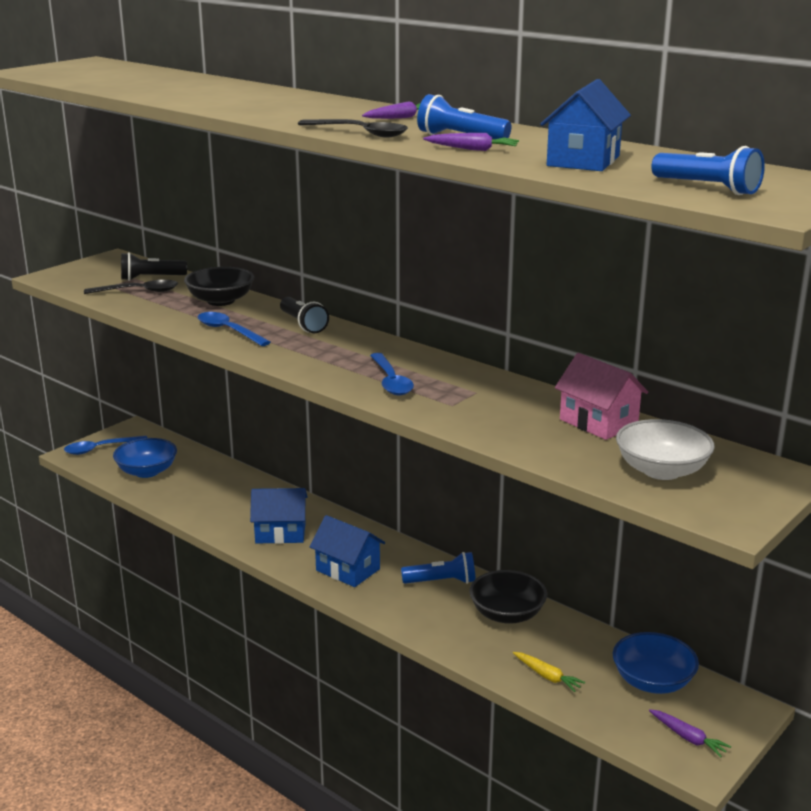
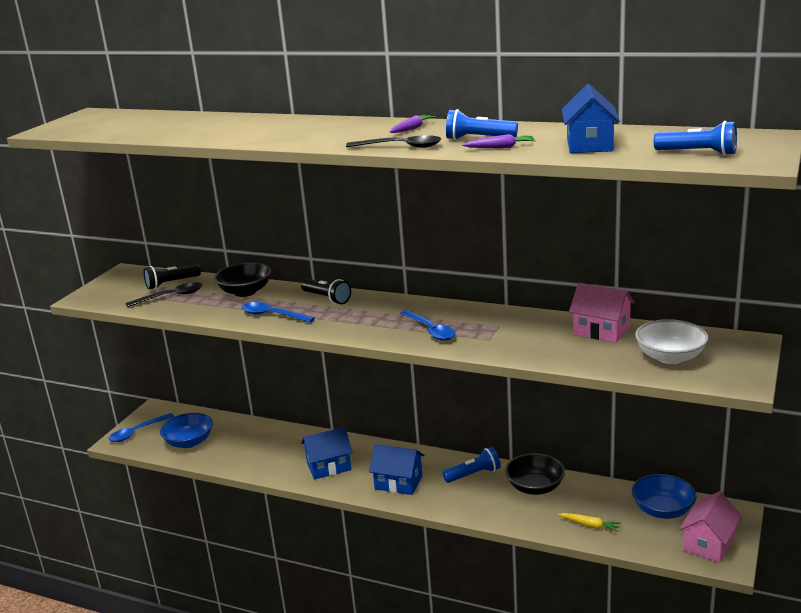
camera: 15 degrees left, 0 degrees up
(688, 738) = (708, 544): purple carrot -> pink house

